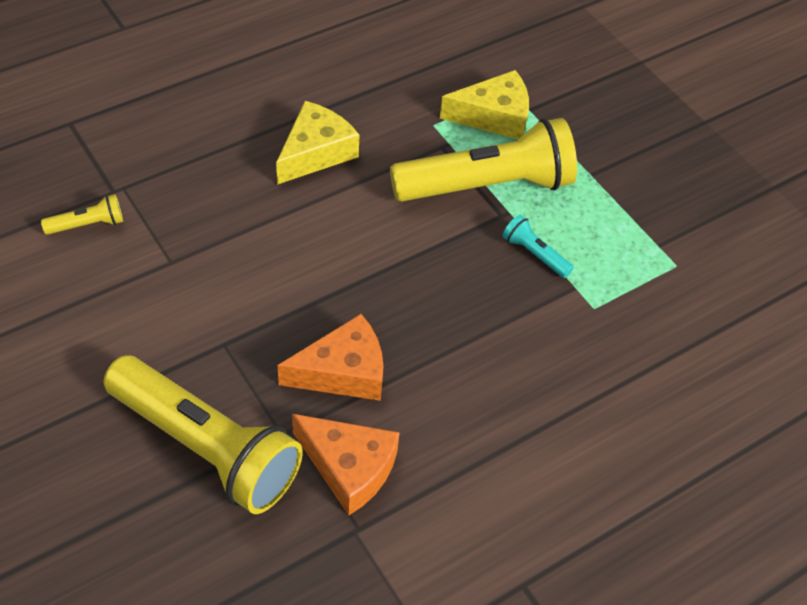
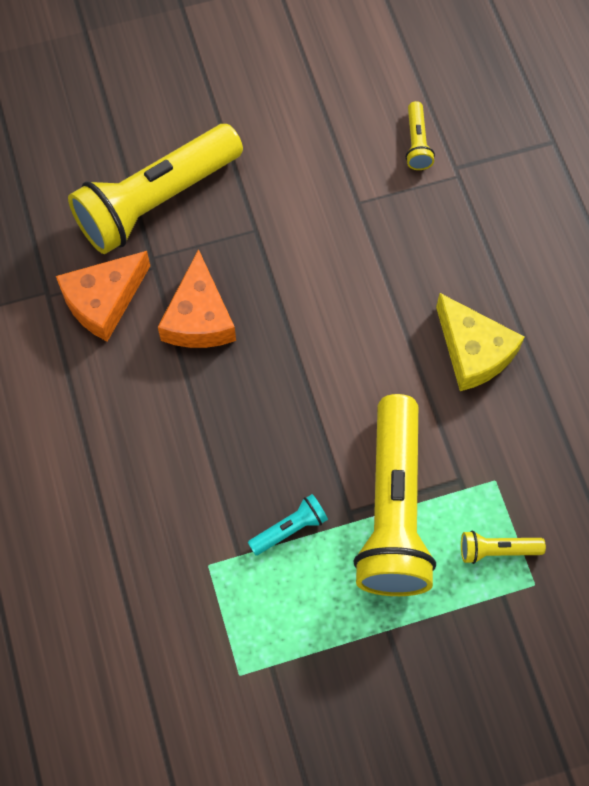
camera: 110 degrees right, 15 degrees up
(493, 116) = (497, 550): yellow cheese -> yellow flashlight

